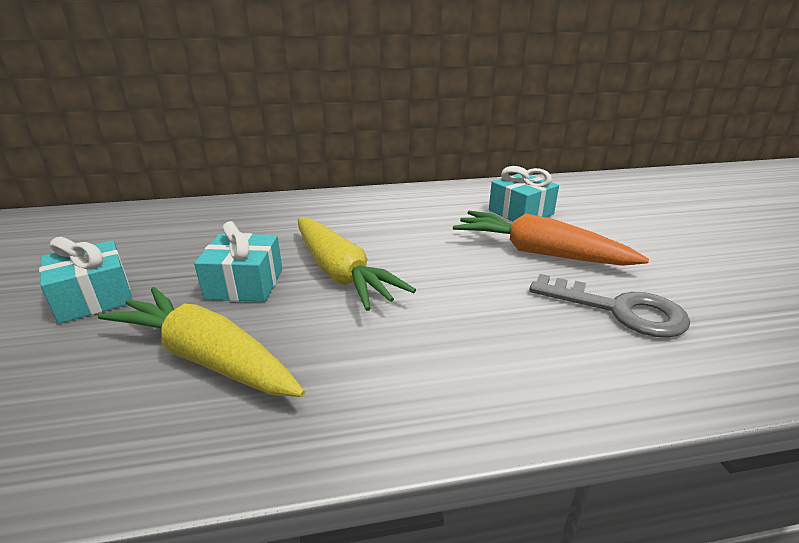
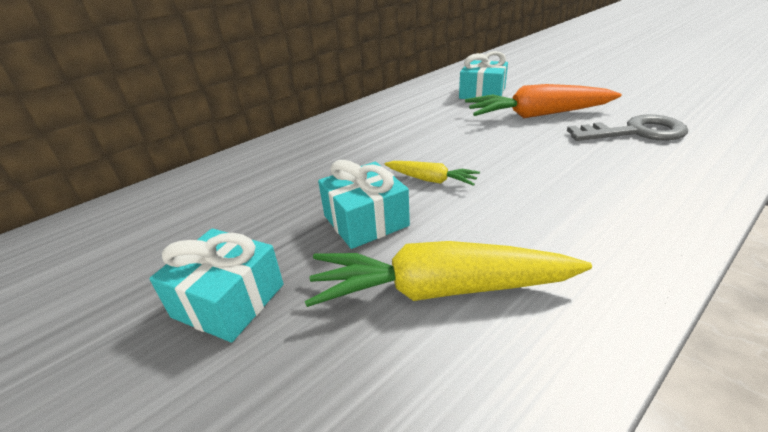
camera: 30 degrees left, 5 degrees up
(341, 273) = (431, 180): yellow carrot -> yellow carrot, size x0.51

